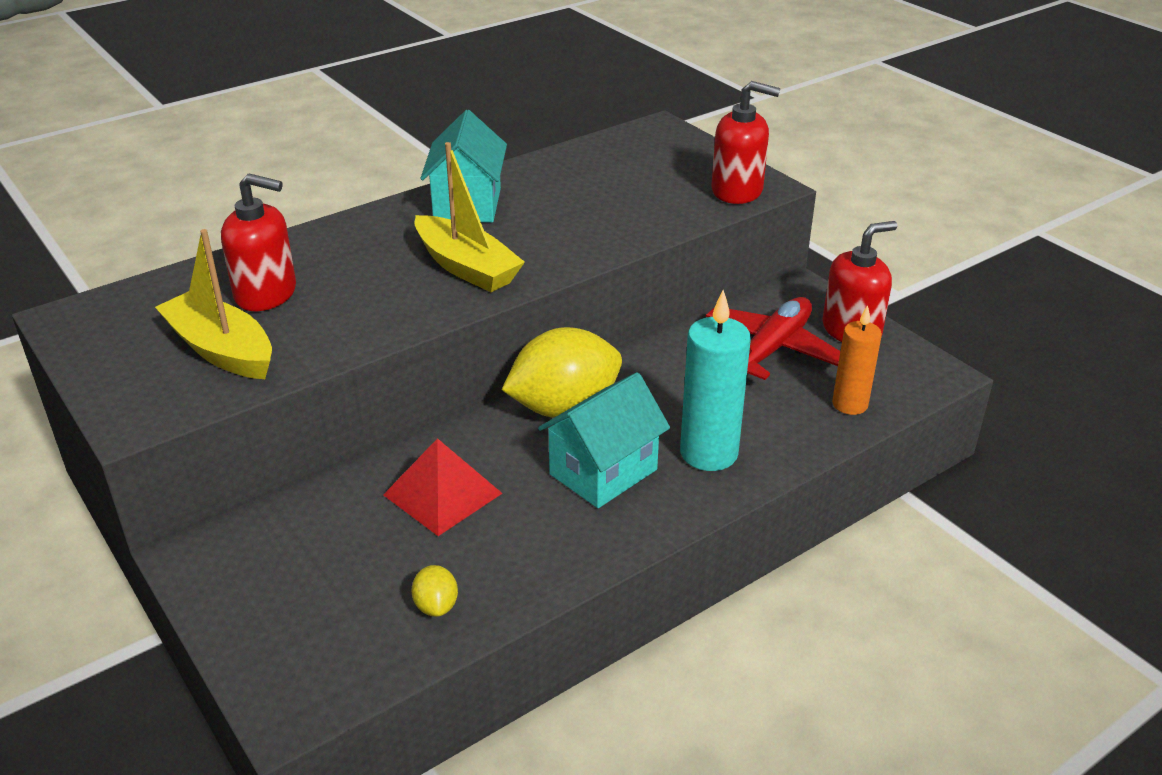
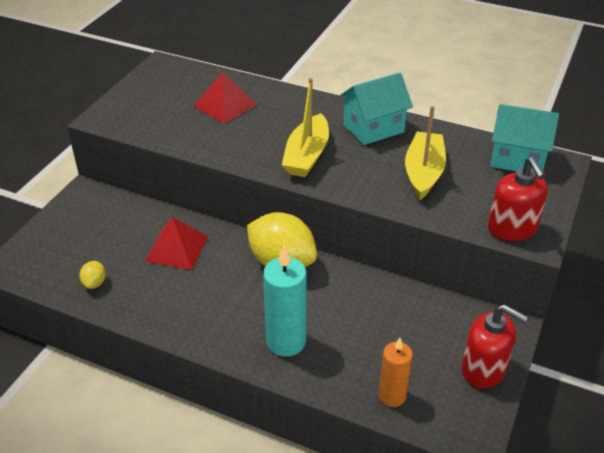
camera: 60 degrees right, 5 degrees up
(221, 350) = (168, 115): yellow boat -> yellow boat (423, 173)
(266, 294) = (225, 105): red soap dispenser -> red pyramid
(436, 606) = (94, 283): yellow lemon -> yellow lemon turned 45 degrees counterclockwise
(603, 472) = (236, 302): turquoise house -> turquoise house (517, 159)
(771, 349) = (420, 333): red plane -> none

